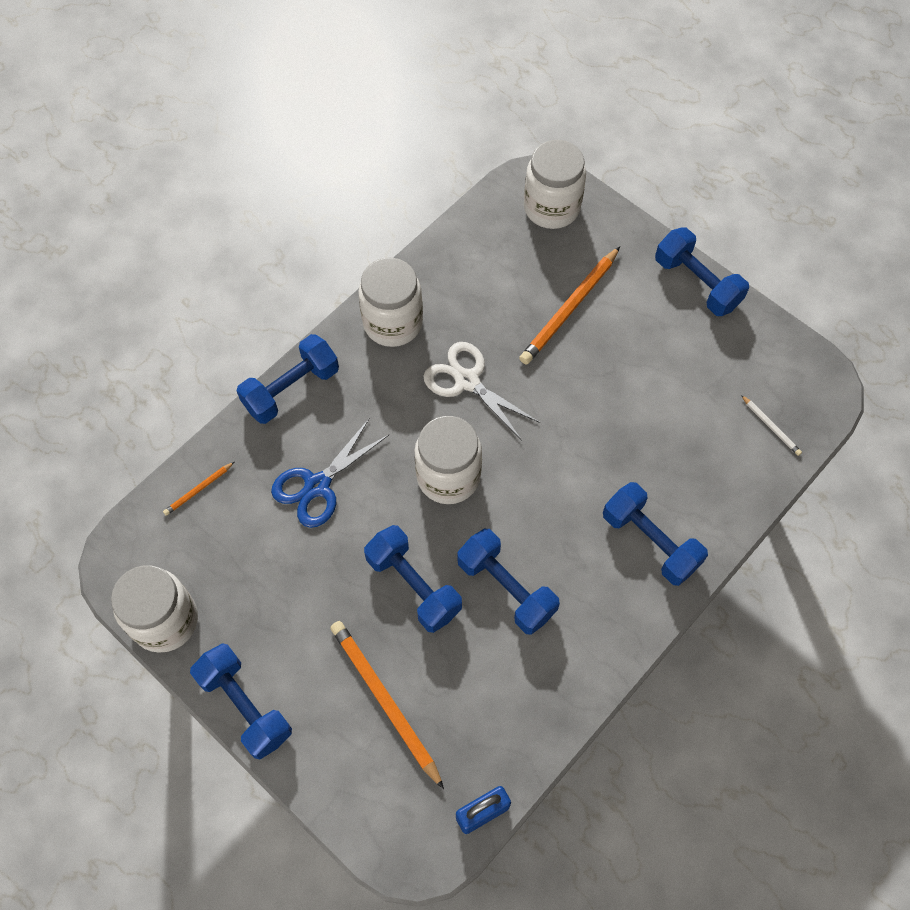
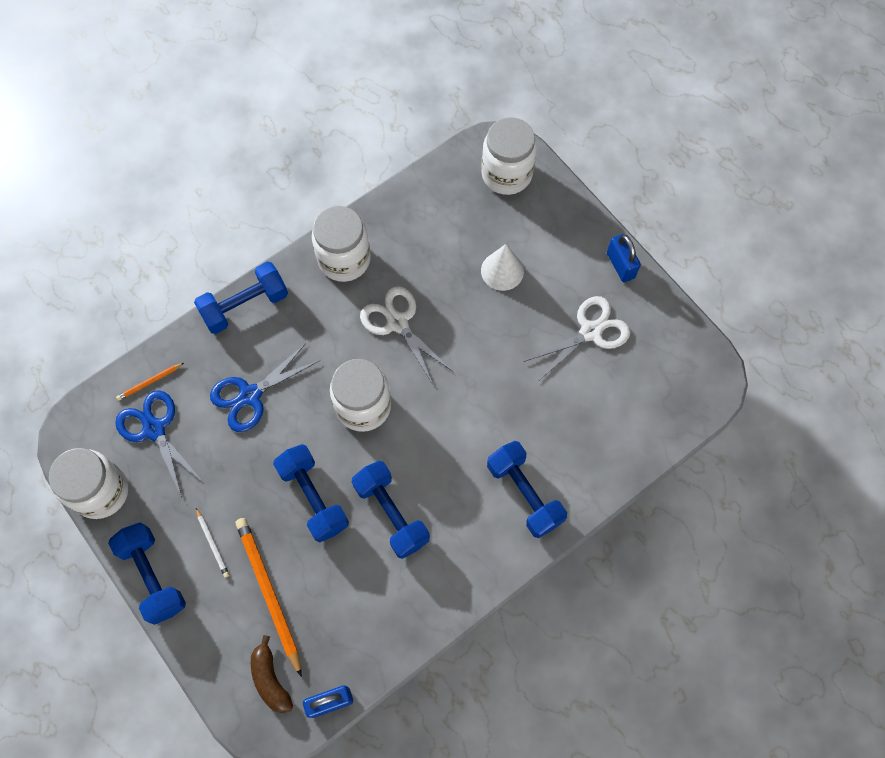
camera: 10 degrees right, 5 degrees up
(214, 541) = (154, 429): none -> blue scissors
(407, 799) = (270, 679): none -> brown banana
(570, 308) = (502, 271): orange pencil -> white cone
(681, 357) = (590, 331): none -> white scissors
(697, 283) = (620, 265): blue dumbbell -> blue padlock
(771, 426) = (655, 408): white pencil -> white pencil (212, 543)

